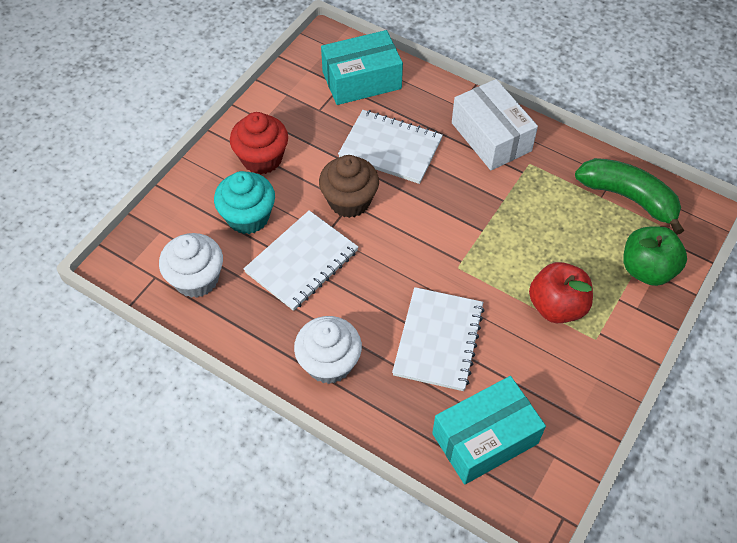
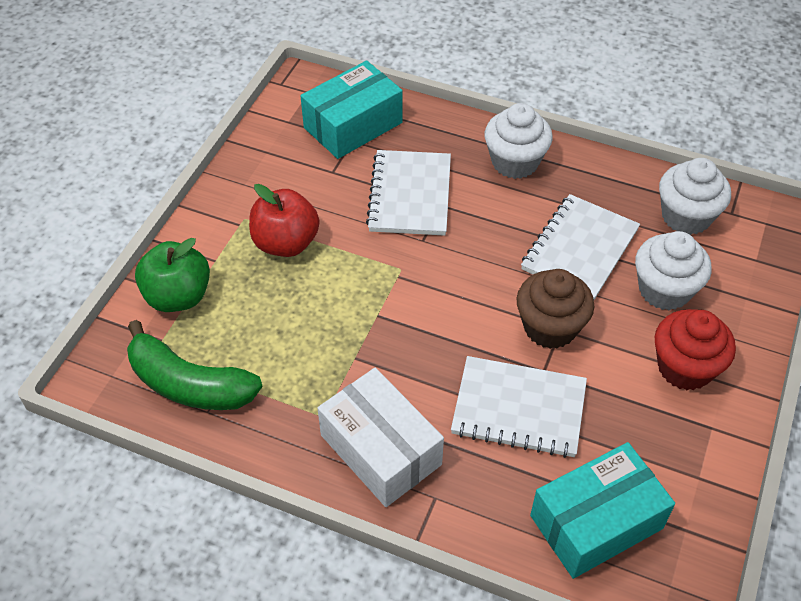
camera: 170 degrees right, 5 degrees down
(248, 217) = (664, 290): turquoise cupcake -> white cupcake

